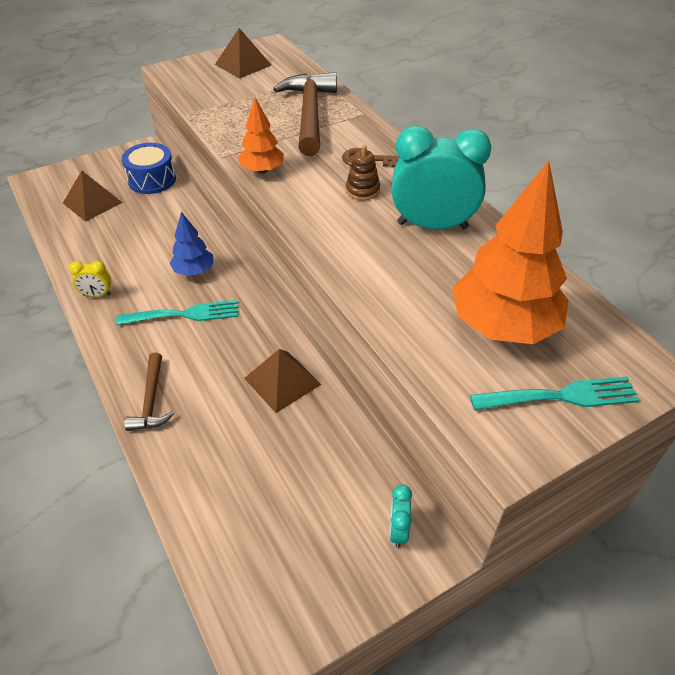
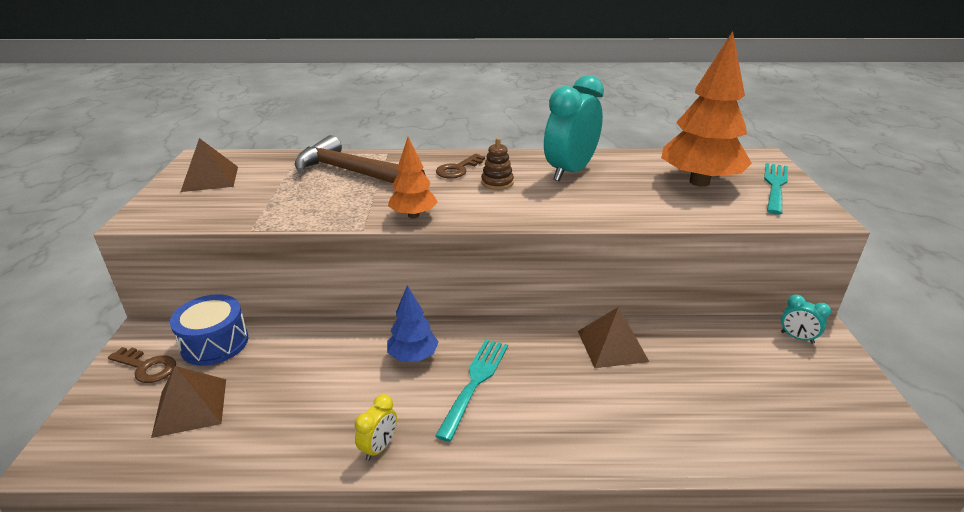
camera: 60 degrees left, 15 degrees down
(116, 168) = (147, 367): none -> brown key
(151, 400) = (588, 444): brown hammer -> none

